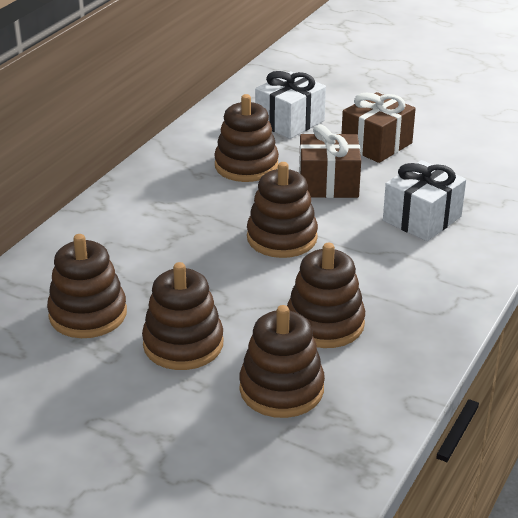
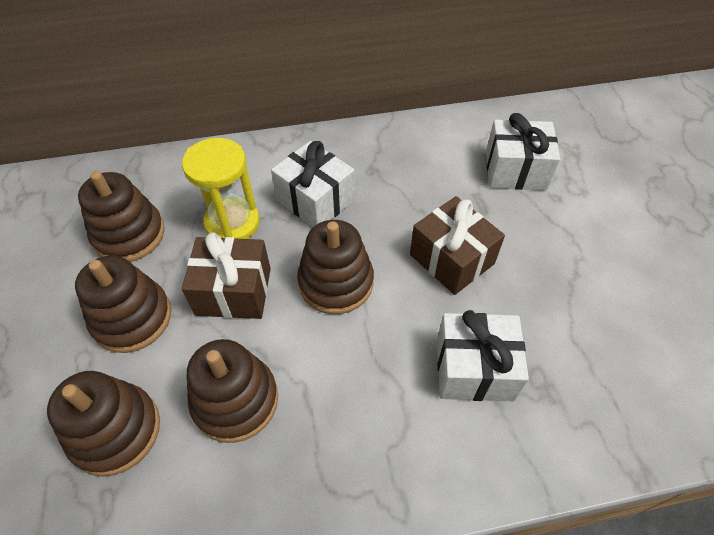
camera: 50 degrees right, 20 degrees up
(155, 258) = (232, 223): none -> yellow hourglass
(190, 211) = (315, 200): none -> white gift
(246, 166) = (417, 188): brown stacking toy -> none
(376, 144) = (556, 251): brown gift -> brown gift (233, 291)

